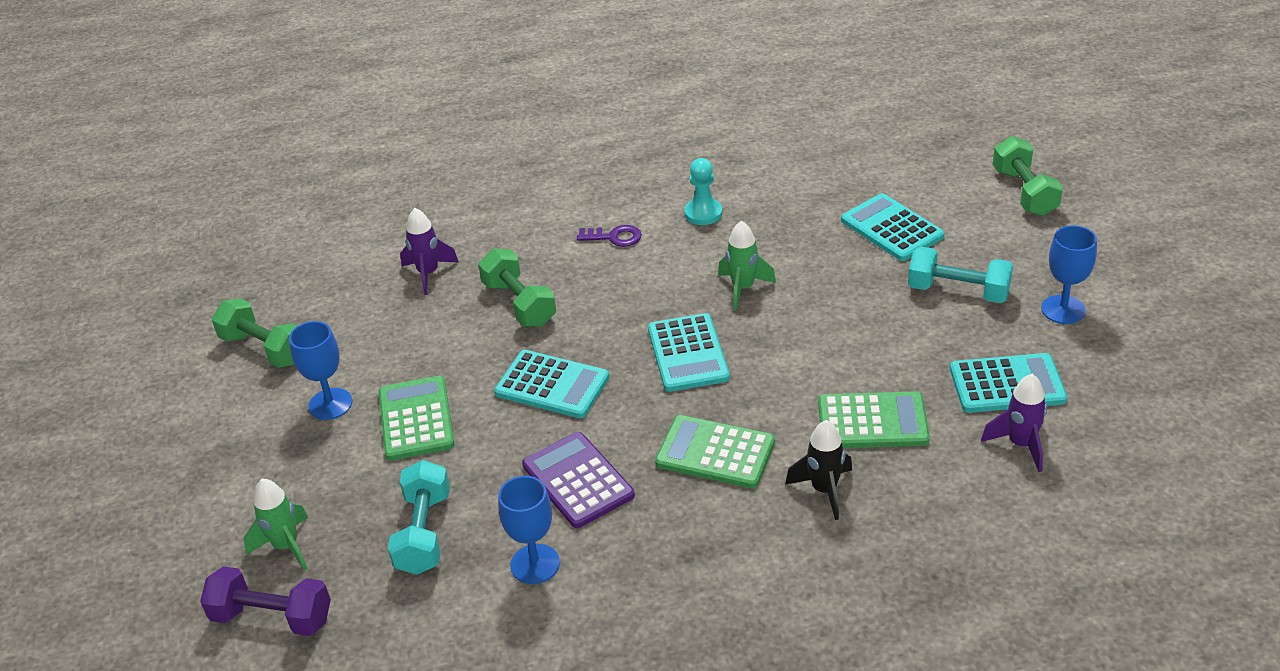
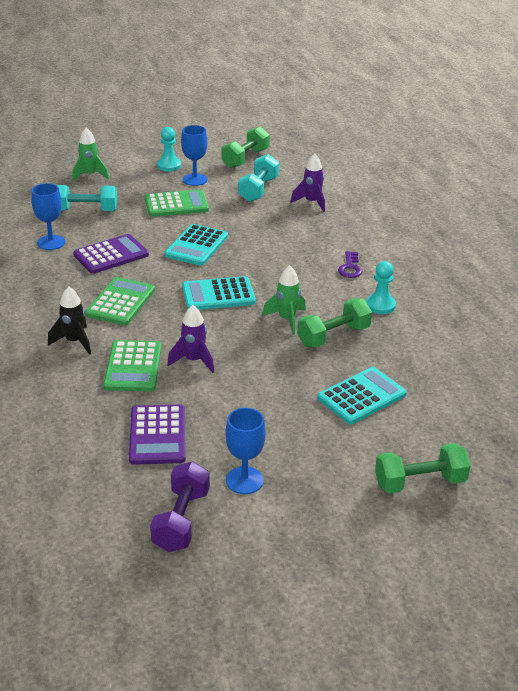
camera: 85 degrees right, 5 degrees down
(269, 441) = (169, 165): none -> turquoise pawn
(272, 617) = (44, 175): purple dumbbell -> purple dumbbell (181, 520)
(519, 304) = (278, 233): green dumbbell -> green dumbbell (333, 336)
(958, 292) = (274, 423): turquoise dumbbell -> turquoise dumbbell (258, 189)
(1007, 384) = (158, 435): turquoise calculator -> purple calculator
(1020, 444) = (91, 433): purple rocket -> purple rocket (194, 361)

